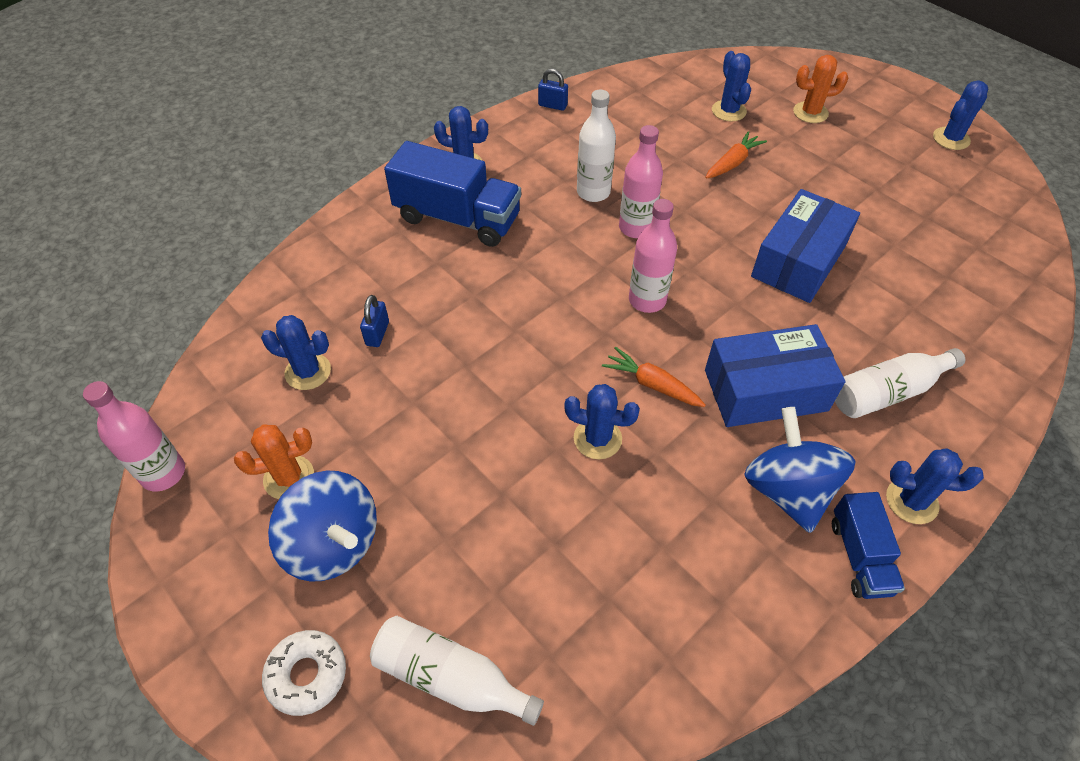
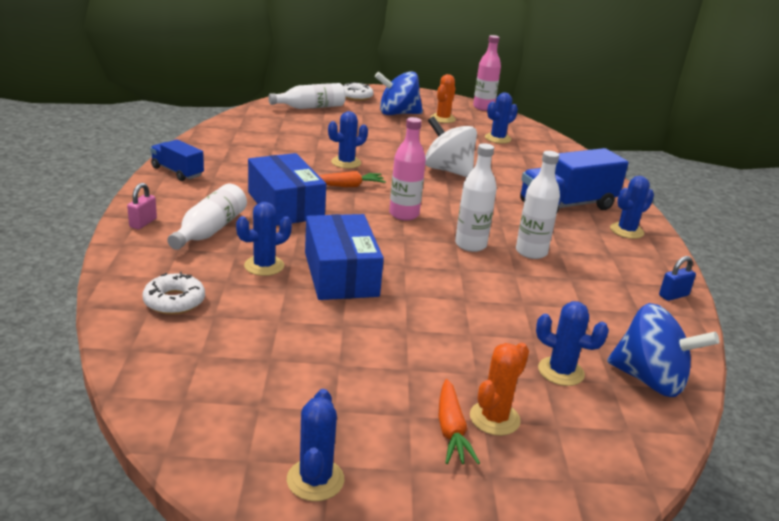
camera: 130 degrees right, 25 degrees down
(377, 333) = (499, 156): blue padlock -> none
(489, 343) = (448, 170): none -> white spinning top
(636, 228) = (470, 245): pink bottle -> white bottle
(733, 163) = (482, 322): orange carrot -> orange carrot (451, 430)
(765, 390) = (285, 205): blue box -> blue box turned 60 degrees counterclockwise
(787, 490) = (234, 178): blue spinning top -> blue spinning top (650, 380)
(911, 501) = (162, 195): blue cactus -> blue cactus (264, 266)
(961, 450) = (143, 223): none -> pink padlock
(976, 309) = (174, 301): none -> white donut

